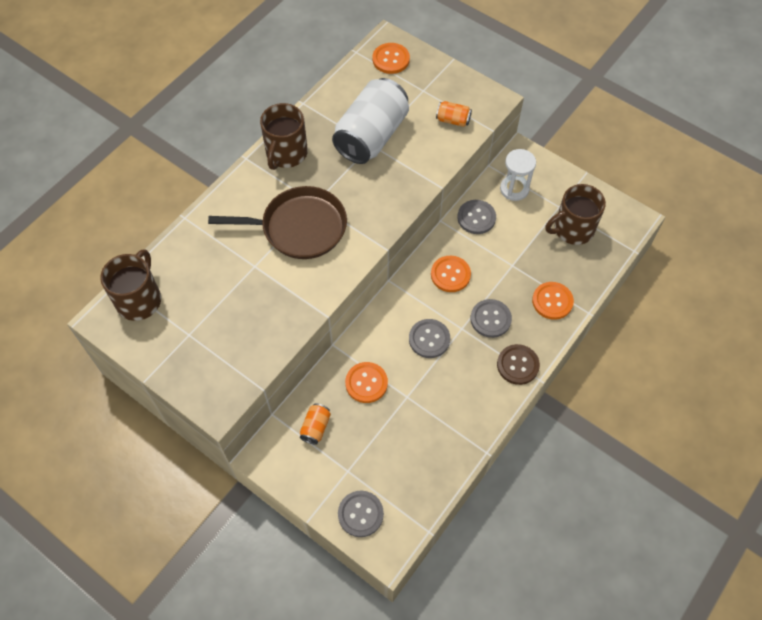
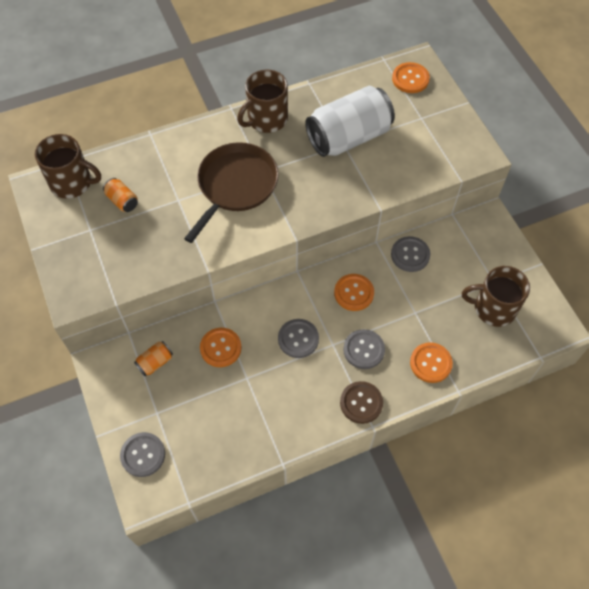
camera: 30 degrees right, 0 degrees up
(139, 299) = (72, 183): brown mug -> brown mug turned 60 degrees clockwise
(299, 227) = (235, 186): brown pan -> brown pan turned 90 degrees counterclockwise
(453, 120) = (430, 156): orange can -> orange can (122, 201)
(514, 189) = (462, 246): white hourglass -> none

